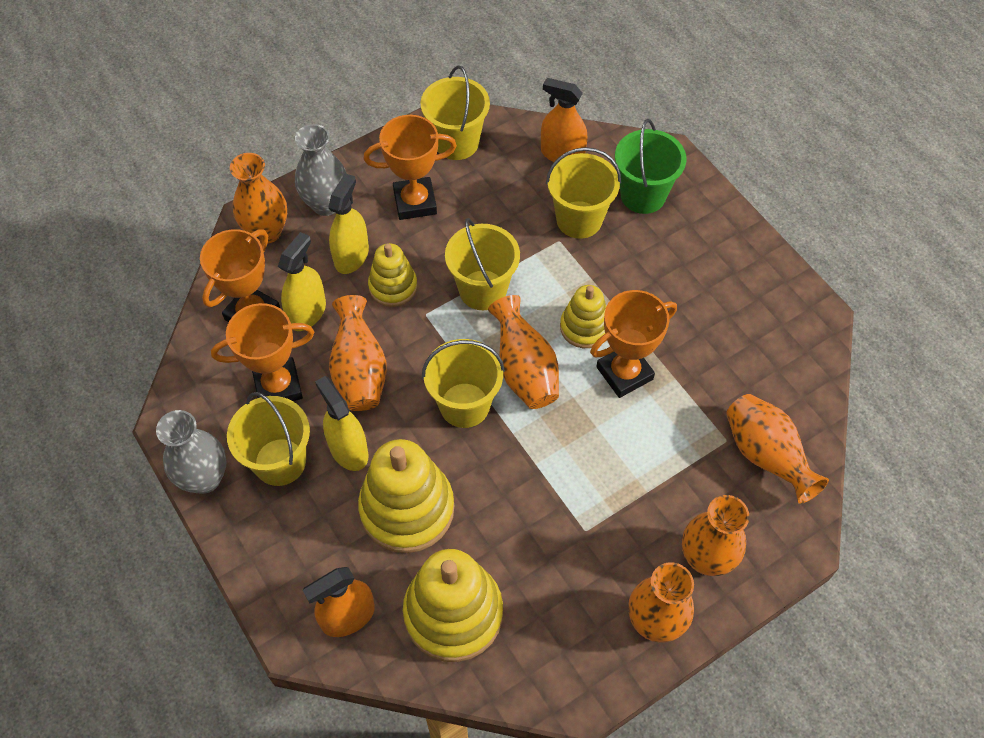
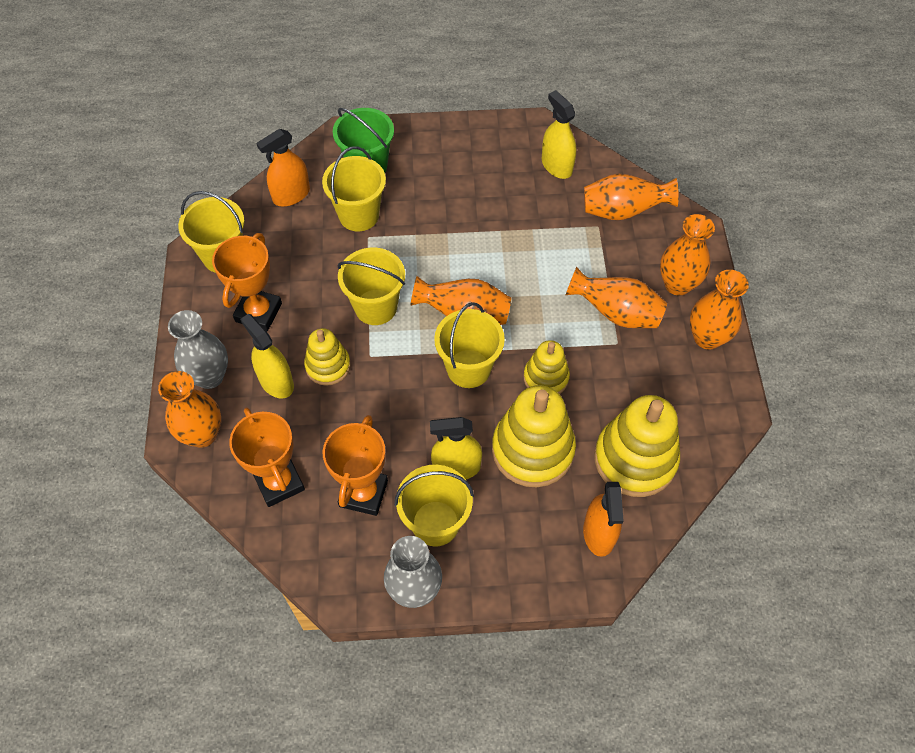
camera: 60 degrees left, 0 degrees up
(307, 312) = (307, 440): yellow spray bottle -> yellow spray bottle (556, 166)
(359, 371) = (390, 426): orange vase -> orange vase (616, 313)
(584, 327) = (454, 260): yellow stacking toy -> yellow stacking toy (546, 378)
(624, 373) = (508, 256): orange trophy -> none

